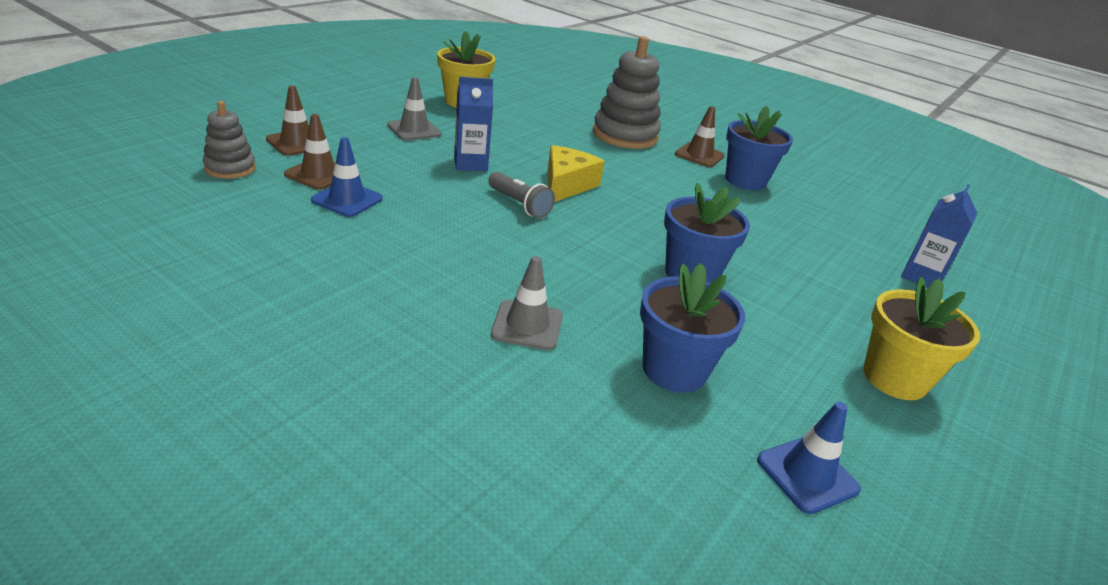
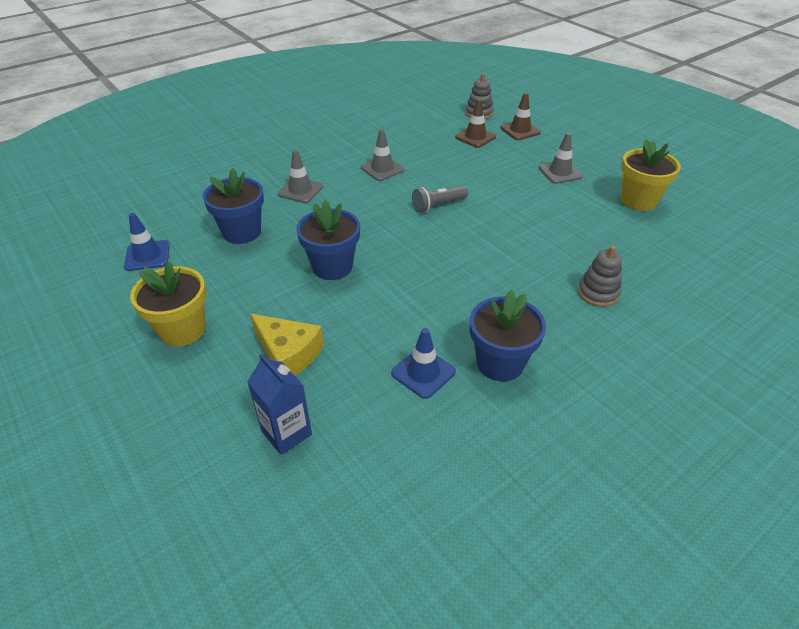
camera: 110 degrees right, 10 degrees up
(347, 200) = (442, 145): blue traffic cone -> blue traffic cone (423, 372)
(434, 249) = (382, 169): none -> grey traffic cone
(470, 164) = (503, 192): blue carton -> none
(566, 185) = (472, 232): yellow cheese -> yellow cheese (288, 354)
(625, 135) = (598, 293): grey stacking toy -> grey stacking toy, size x0.56
(699, 155) = (561, 343): brown traffic cone -> none

